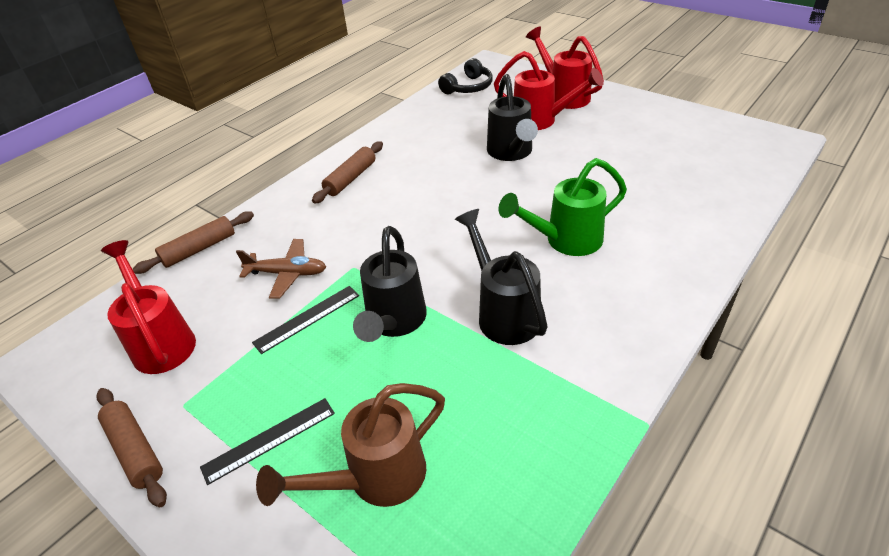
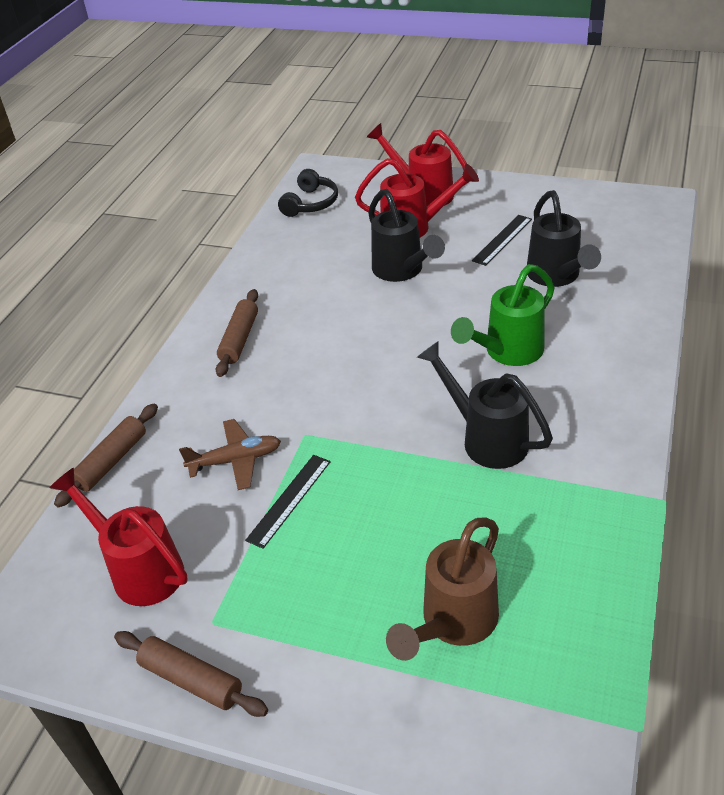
camera: 20 degrees left, 0 degrees up
(269, 439) = (327, 624): black ruler -> black ruler (502, 239)
(394, 323) = (383, 478): black watering can -> black watering can (556, 277)

